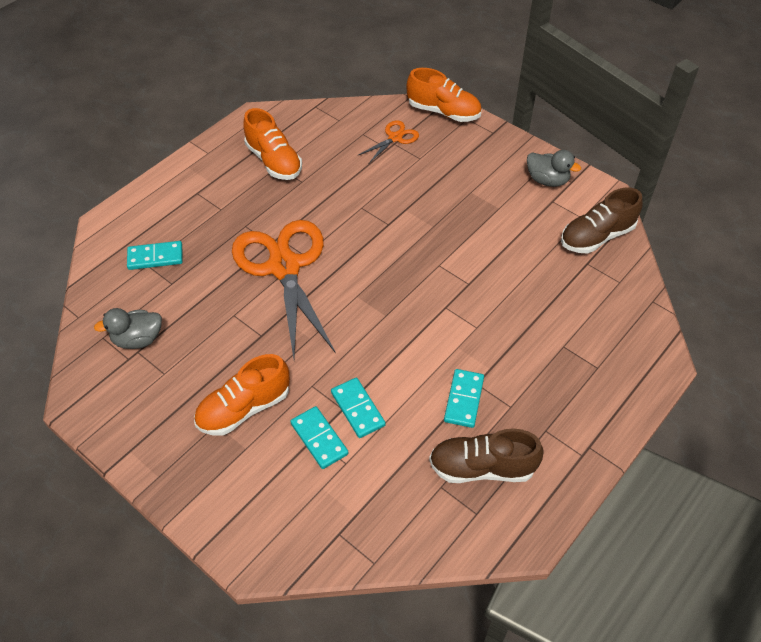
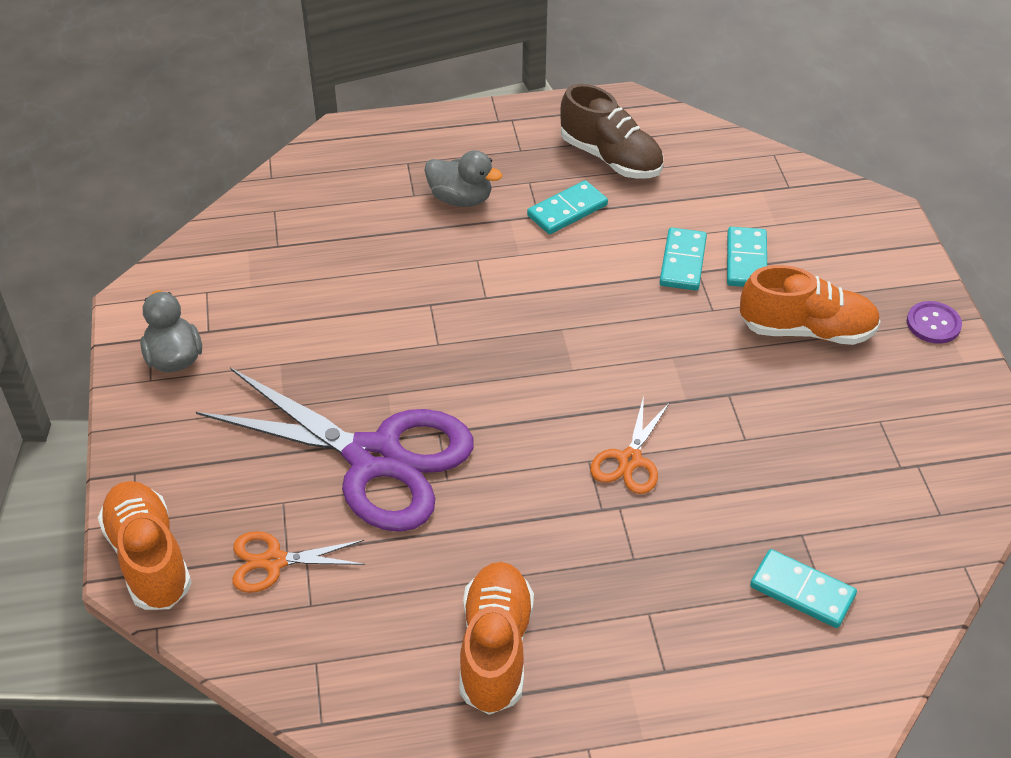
camera: 140 degrees left, 5 degrees down
(138, 339) = (892, 482): grey duck -> grey duck (461, 199)
(164, 469) = (933, 324): none -> purple button
(284, 267) = (630, 460): orange scissors -> orange scissors, size x0.44
(403, 196) = (374, 458): none -> purple scissors
(597, 236) = (225, 262): brown shoe -> none

